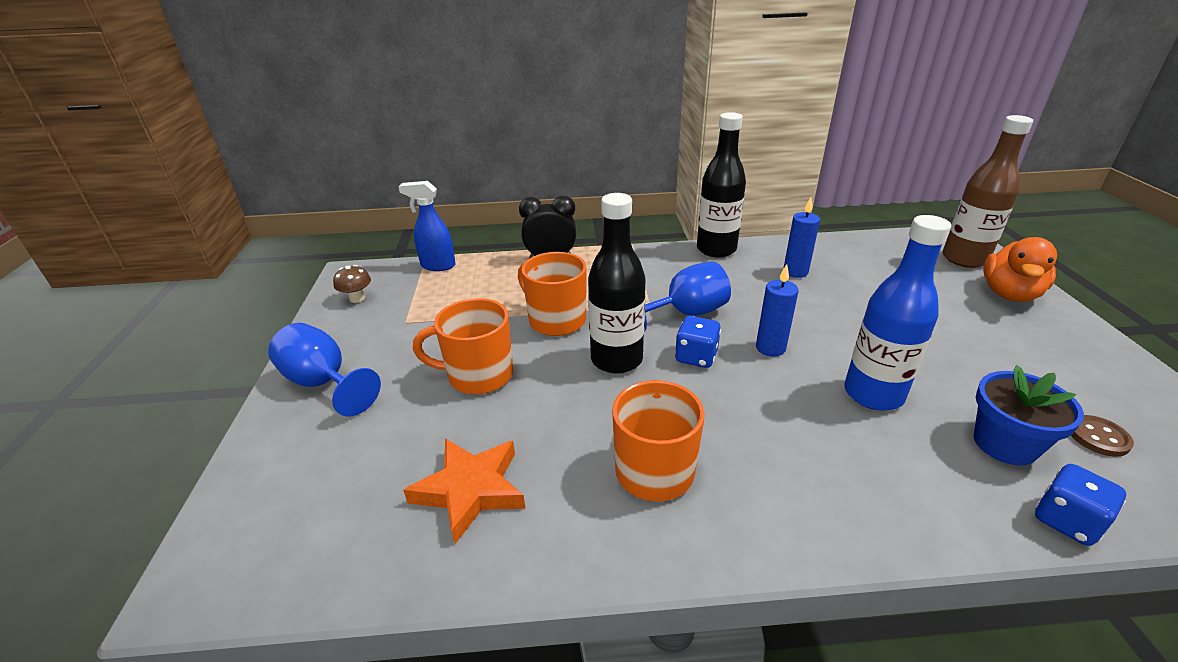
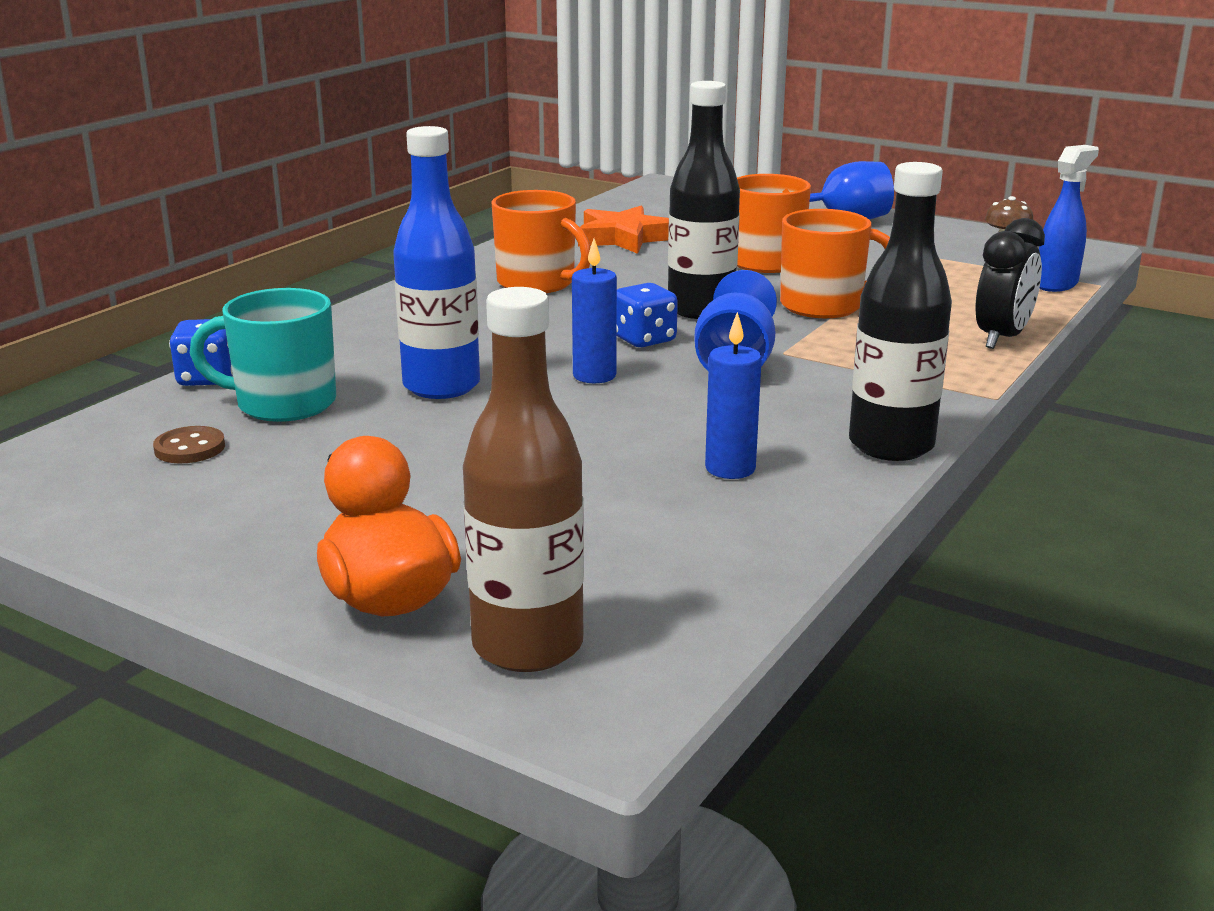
camera: 125 degrees right, 10 degrees down
(1004, 444) = (284, 404): blue flower pot -> turquoise mug

